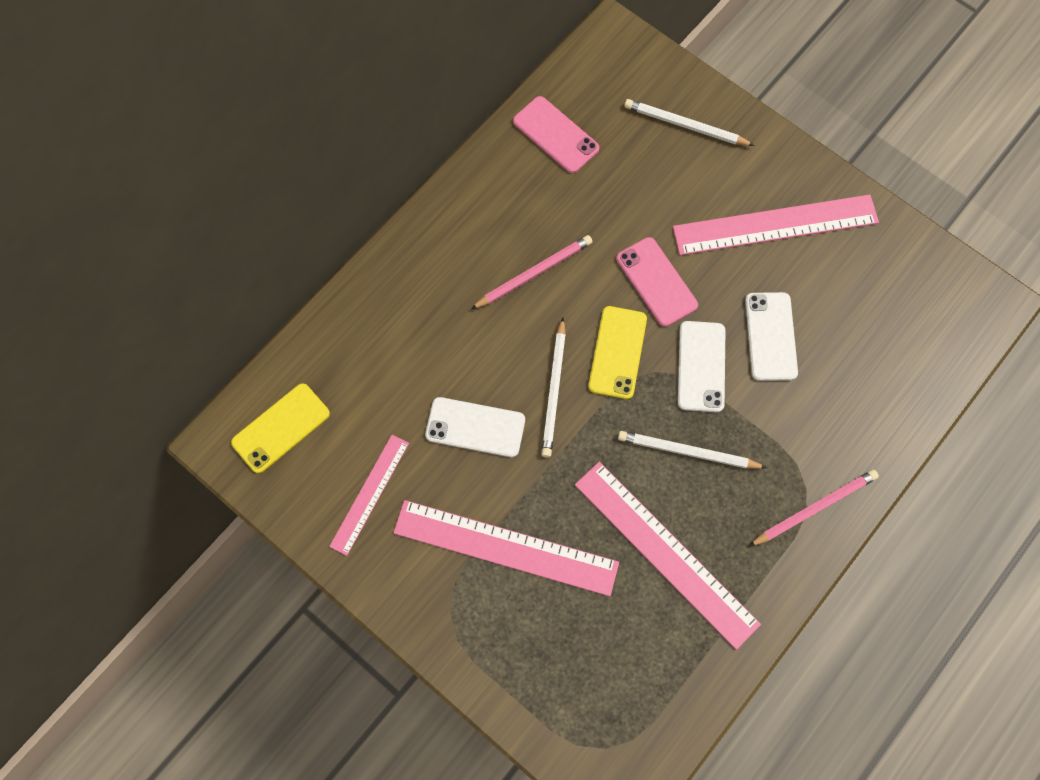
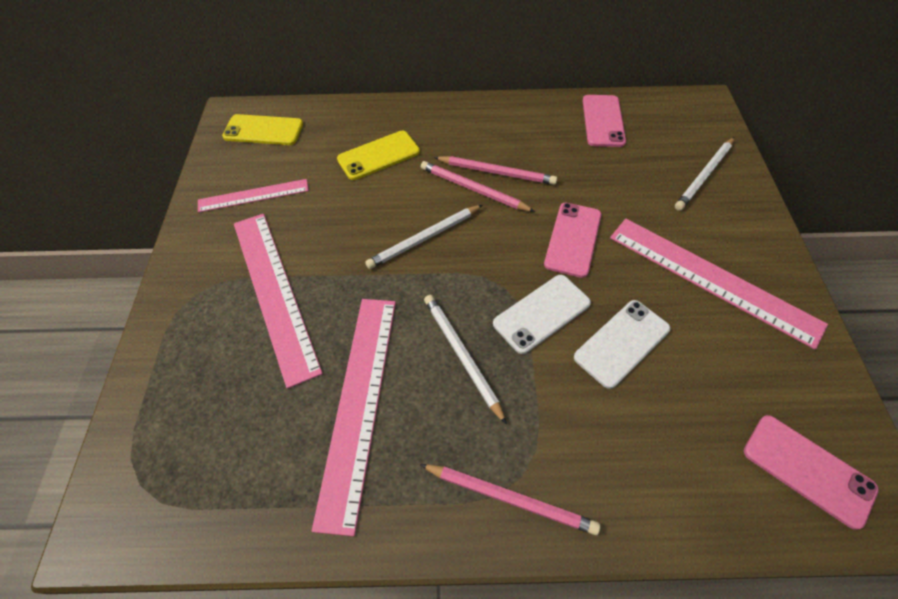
camera: 50 degrees right, 15 degrees down
(475, 427) = (352, 216): white phone -> none
(535, 308) = (473, 189): none -> pink pencil
(617, 352) = (493, 254): yellow phone -> yellow phone (378, 156)
(685, 125) = (704, 176): white pencil -> white pencil turned 120 degrees counterclockwise
(939, 317) = (808, 469): none -> pink phone

